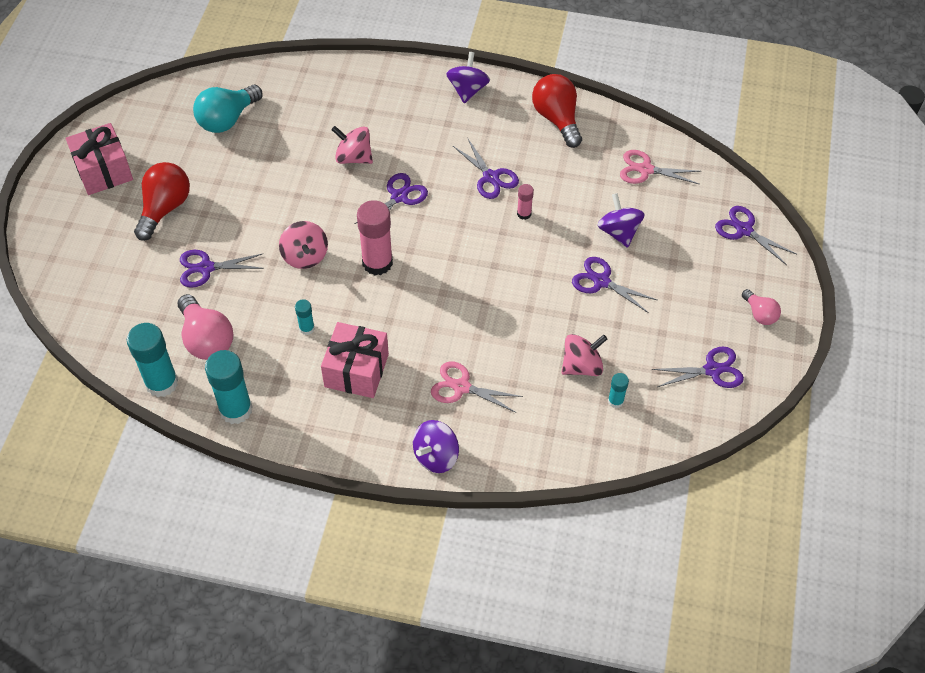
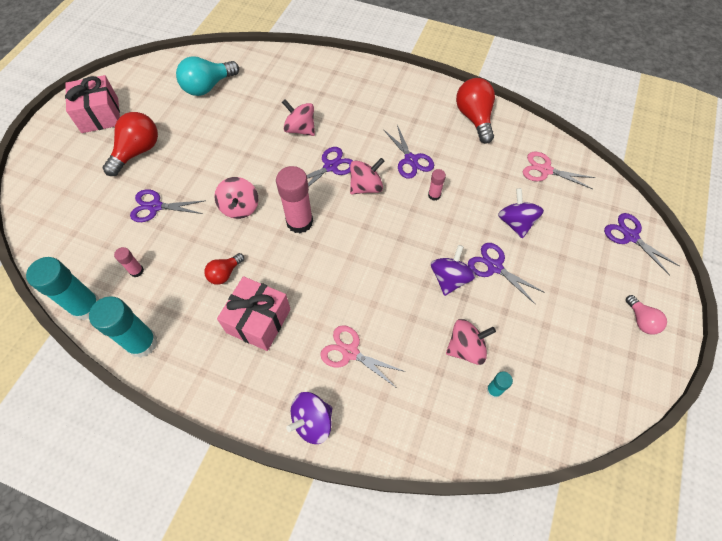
camera: 10 degrees right, 5 degrees up
(206, 339) = (136, 271): pink light bulb -> pink glue stick
(306, 328) = (225, 273): turquoise glue stick -> red light bulb
(445, 214) = (366, 187): none -> pink spinning top
(467, 90) = (404, 86): purple spinning top -> purple spinning top (449, 279)
(712, 370) = (591, 372): purple scissors -> none

